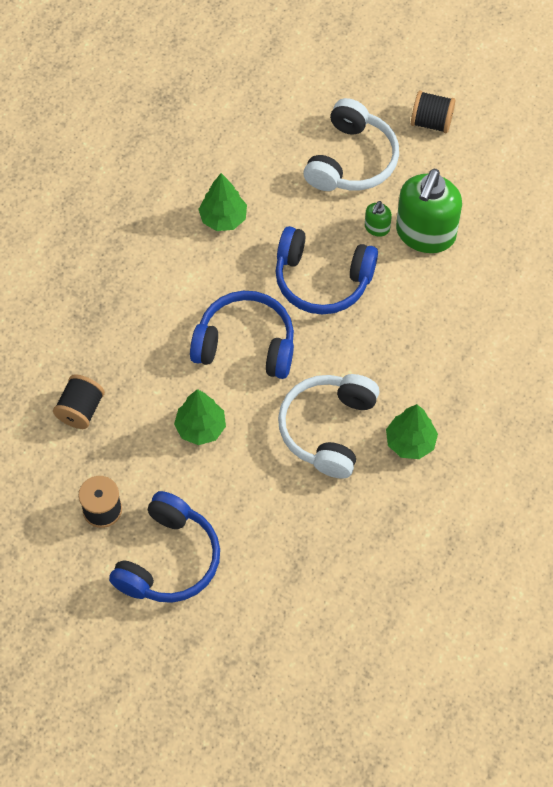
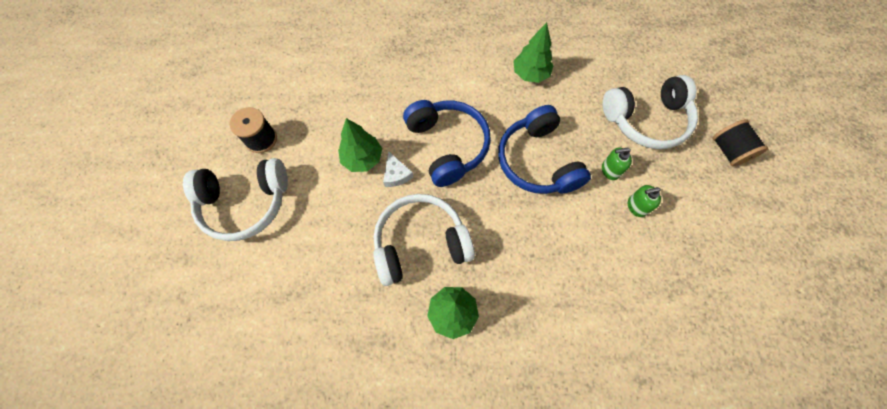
camera: 55 degrees right, 5 degrees up
(80, 410) = (328, 83): black spool -> none
(168, 559) = (245, 203): blue headphones -> white headphones
(241, 408) = (396, 174): none -> white cheese
(425, 234) = (636, 206): green soap dispenser -> green soap dispenser, size x0.43

